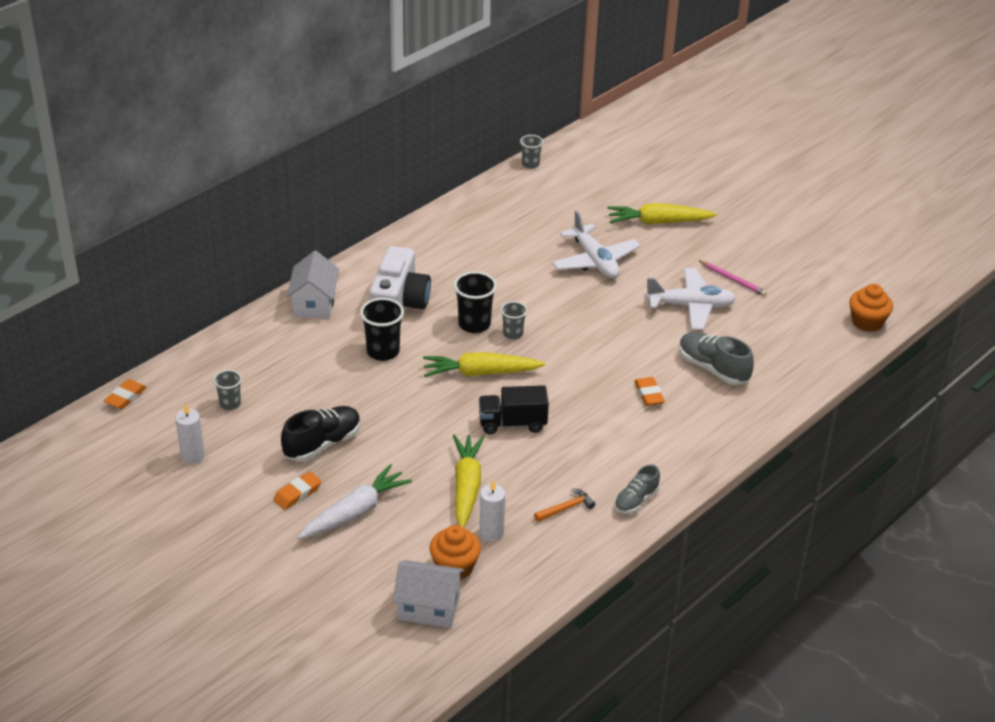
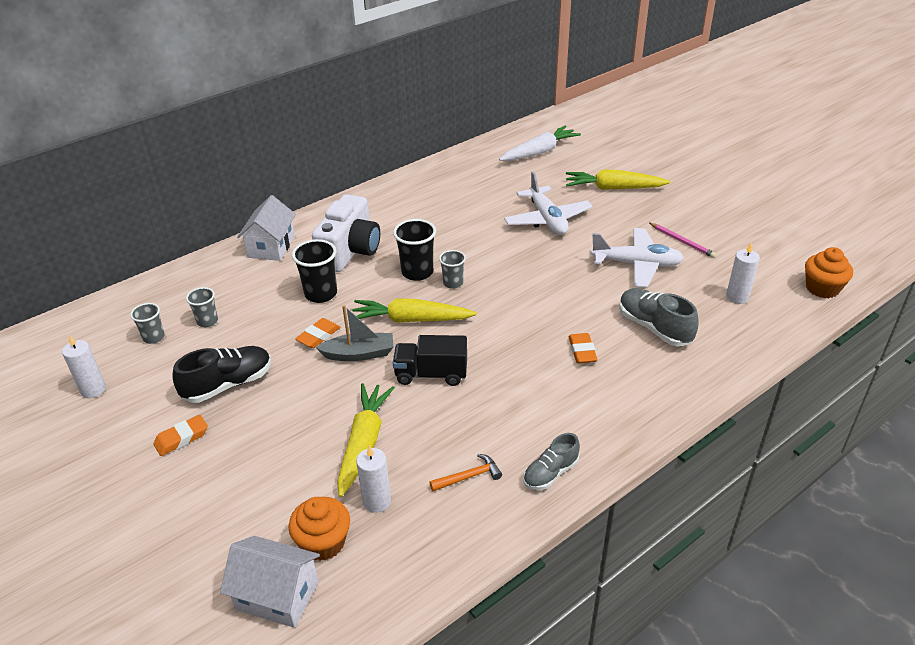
camera: 10 degrees right, 0 degrees up
(125, 397) = (58, 325): orange eraser -> orange eraser (318, 336)
(355, 512) = (234, 464): white carrot -> white carrot (539, 152)
(439, 408) = (359, 354): none -> grey boat
(530, 164) = (503, 138): grey cup -> grey cup (207, 321)
(788, 335) = (737, 297): none -> white candle

